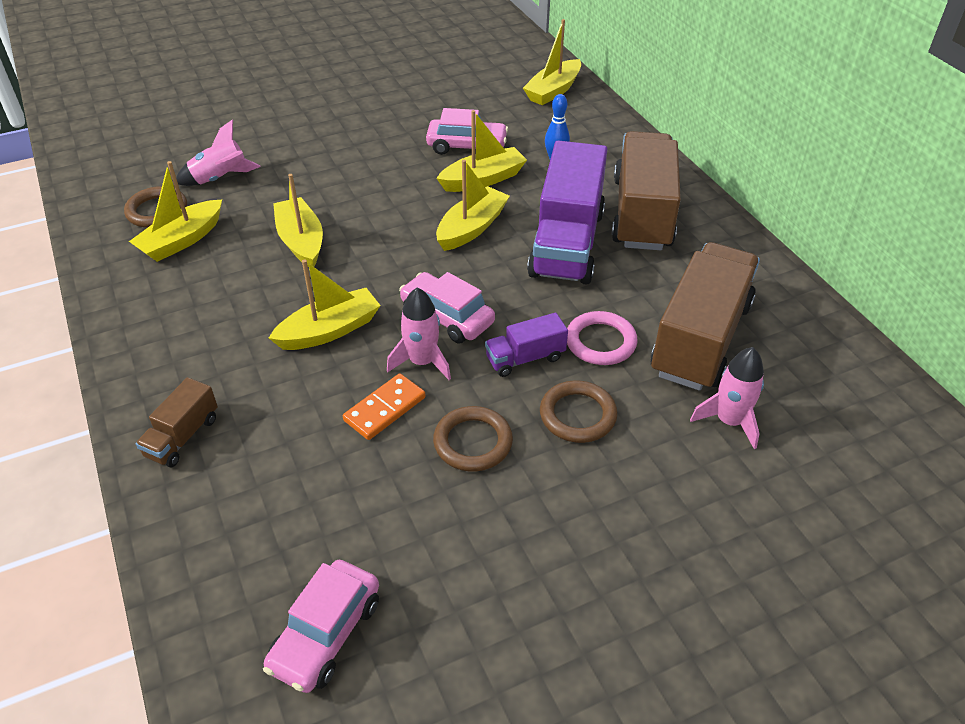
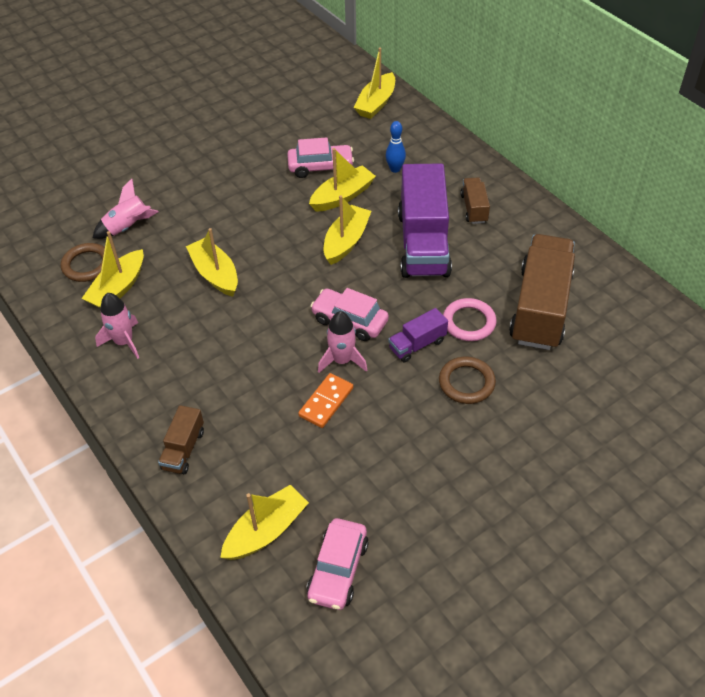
camera: 10 degrees left, 5 degrees up
(329, 330) = (264, 346): yellow boat -> yellow boat (266, 531)
(473, 442) = (397, 416): brown ring -> none
(642, 213) = (474, 208): brown truck -> brown truck, size x0.47
(729, 421) = (573, 369): pink rocket -> pink rocket (124, 342)

